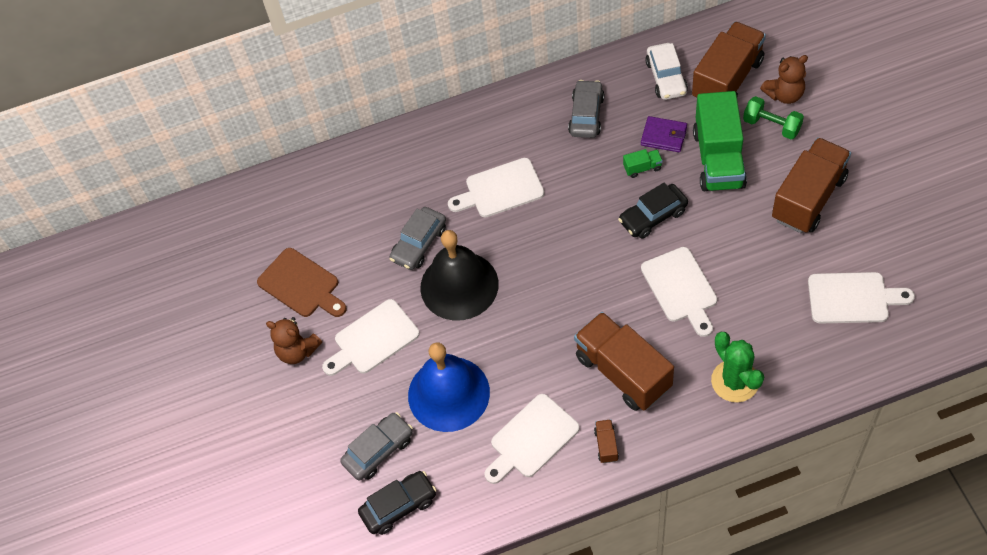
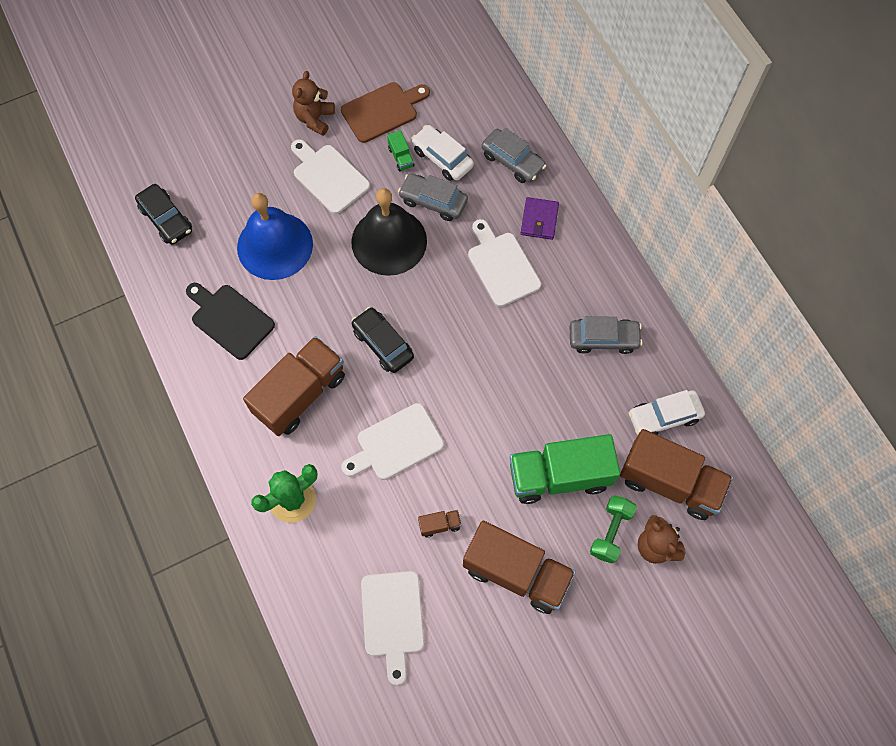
camera: 75 degrees right, 10 degrees up
(301, 285) = (383, 111): brown cutting board -> brown cutting board turned 150 degrees counterclockwise
(370, 233) = (442, 158): none -> white car
(378, 450) = (218, 196): grey car -> grey car (512, 161)
(531, 439) = (230, 319): white cutting board -> black cutting board
(606, 445) = (224, 384): brown truck -> brown truck (439, 525)
(642, 168) = (540, 399): green truck -> green truck (401, 157)
(653, 216) = (480, 412): black car -> black car (383, 344)
(664, 136) = (584, 418): purple wallet -> purple wallet (539, 220)

